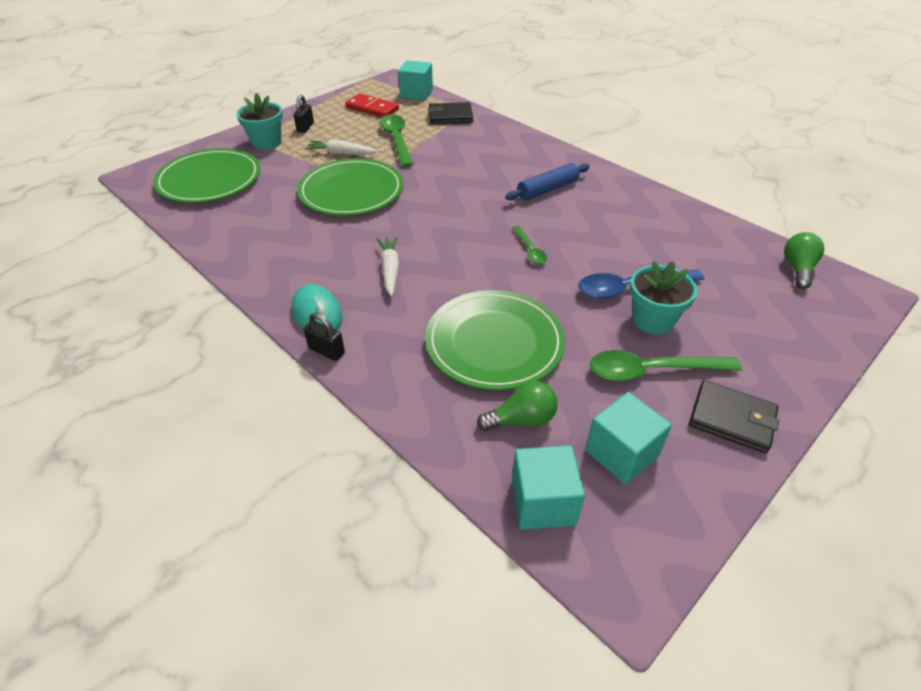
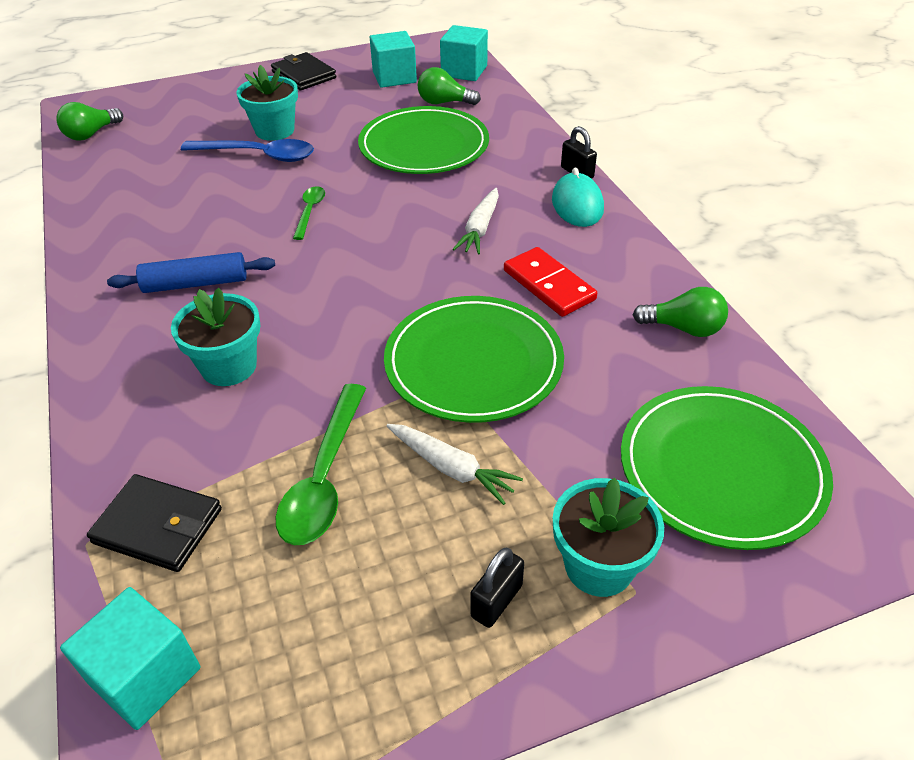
camera: 155 degrees left, 0 degrees up
(224, 237) = (683, 328): none -> green light bulb
(372, 108) = (302, 635): red domino -> red domino (549, 285)
(481, 161) = (229, 366): none -> turquoise flower pot
(651, 371) = (321, 105): green spoon -> none

